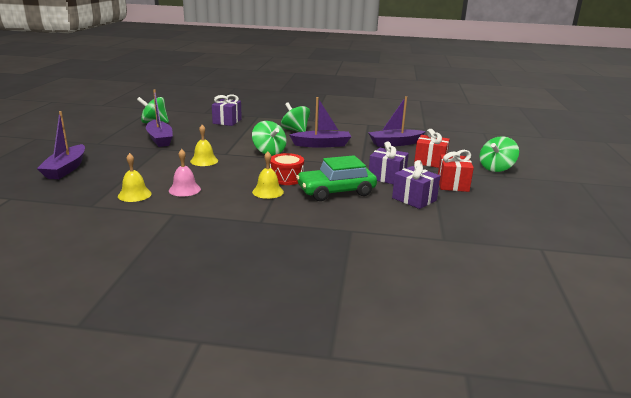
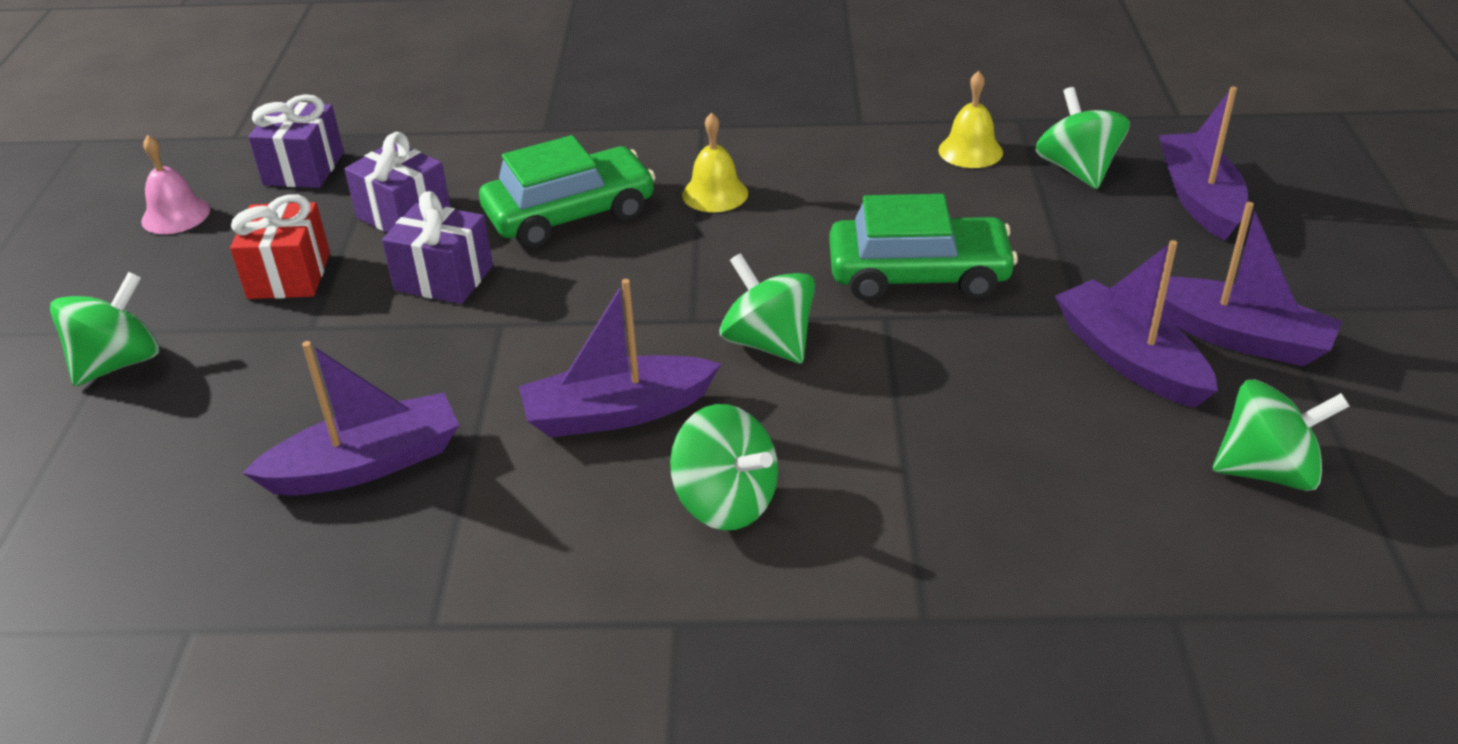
camera: 175 degrees right, 15 degrees up
(98, 182) = (1077, 170): none -> green spinning top
(120, 140) = (1237, 337): none -> purple boat
(184, 189) = (887, 176): pink bell -> pink bell (175, 215)
(204, 161) = (918, 275): yellow bell -> green car
(227, 121) = (1017, 536): purple gift -> purple gift (304, 168)
(286, 178) = (687, 241): red drum -> none
(430, 162) = (297, 366): red gift -> none

